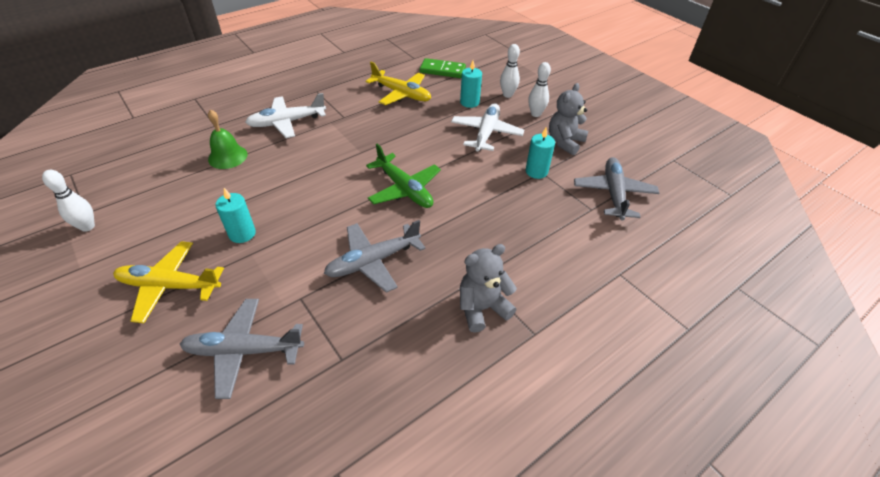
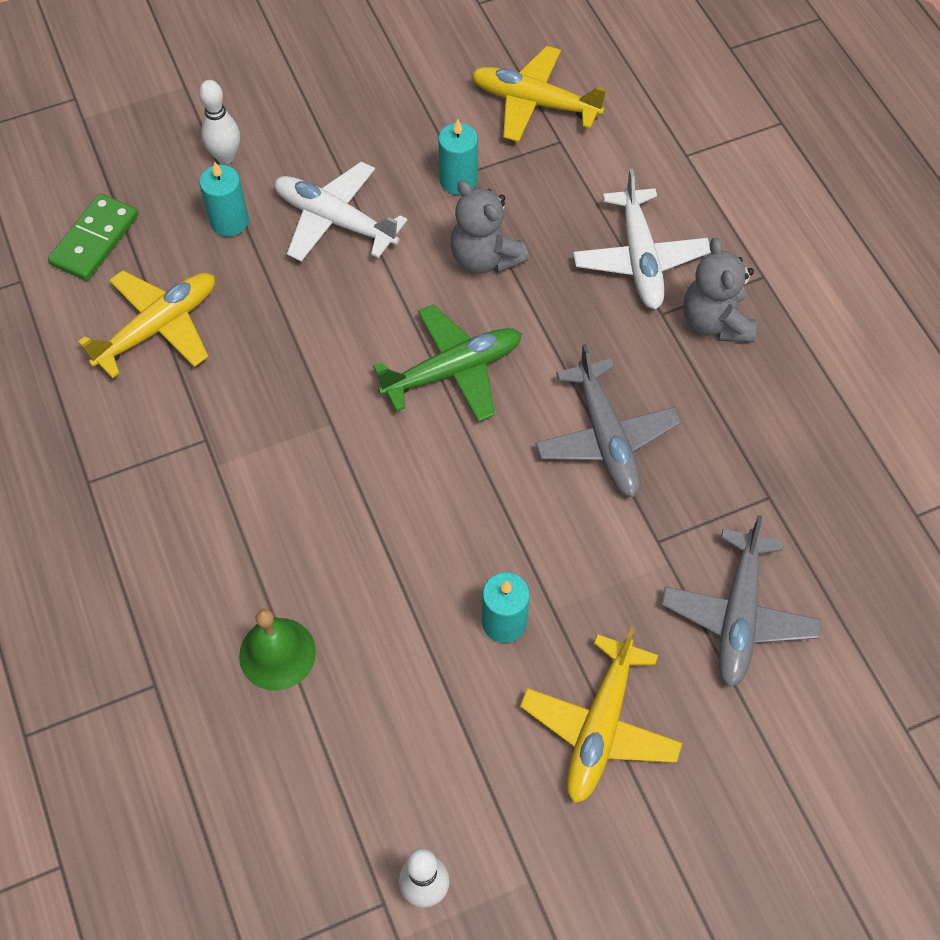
camera: 75 degrees left, 15 degrees up
(287, 122) = (192, 543): white plane -> white plane (640, 259)
(535, 114) = (301, 133): white bowling pin -> none
(565, 142) = (395, 119): grey teddy bear -> grey teddy bear (484, 258)
(613, 193) = (534, 103): grey plane -> yellow plane

